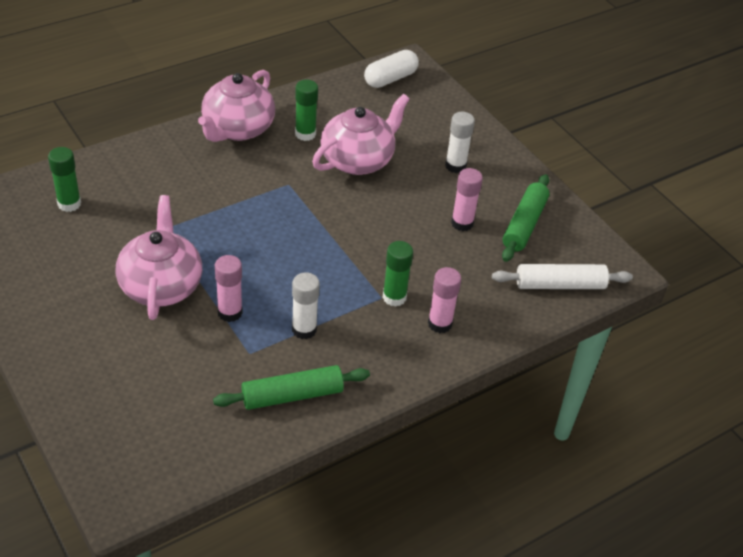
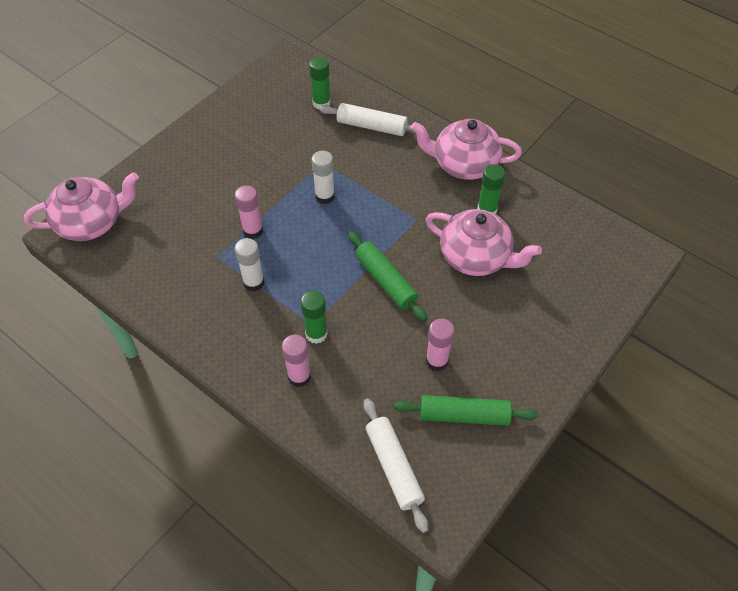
camera: 75 degrees right, 10 degrees up
(136, 175) = (371, 126): none -> white rolling pin
(161, 285) = (263, 182): pink teapot -> pink teapot (91, 223)
(292, 395) = (184, 296): green rolling pin -> green rolling pin (386, 281)
(390, 79) = (610, 247): white capsule -> none
(455, 166) = (515, 335): white glue stick -> white glue stick (325, 196)

